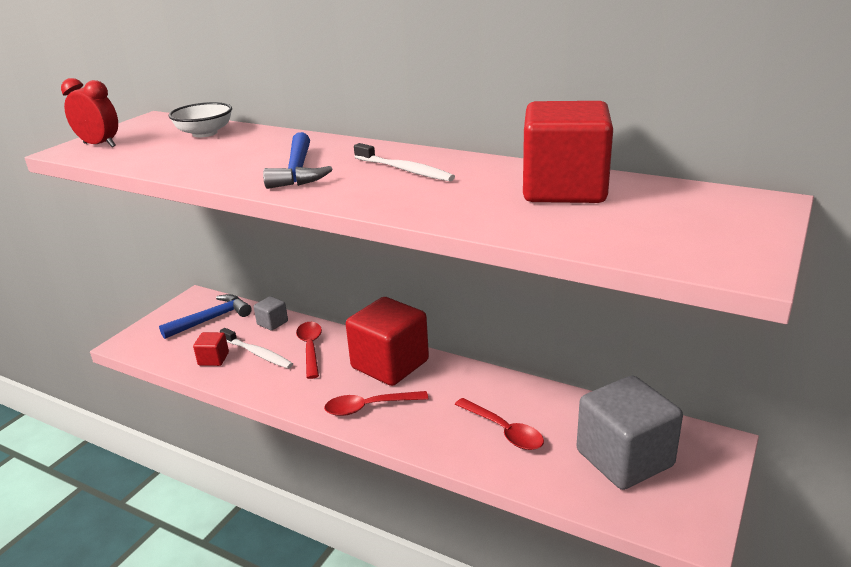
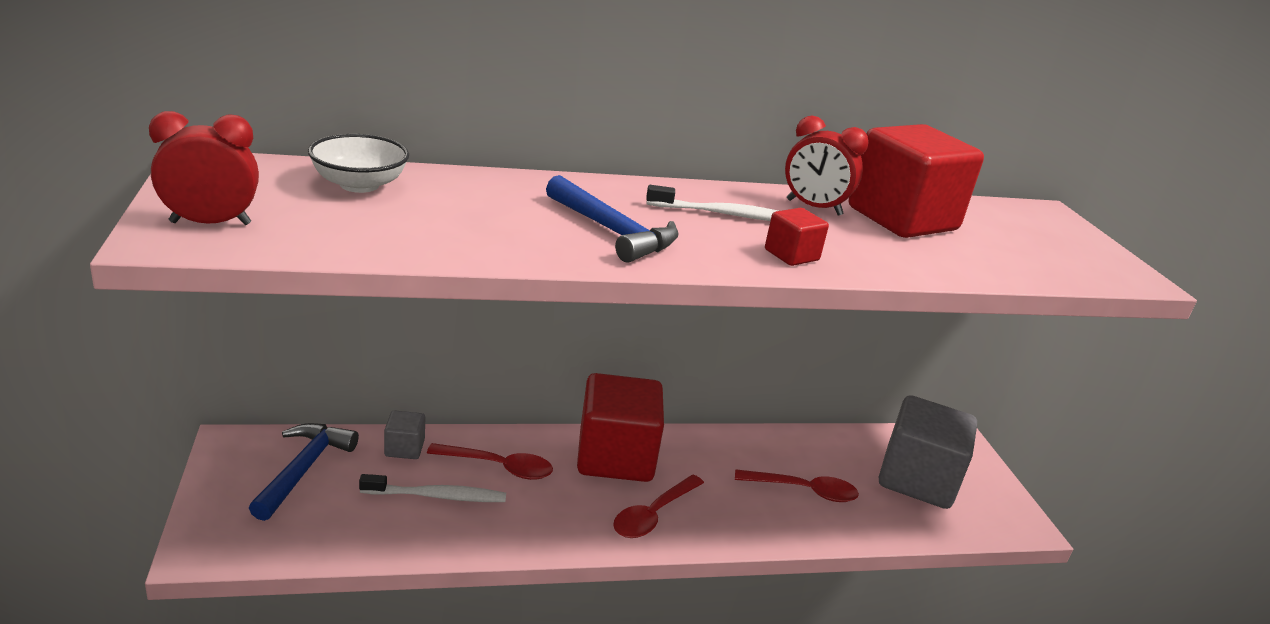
camera: 45 degrees left, 0 degrees up
(213, 359) = (383, 524): red cube -> red cube (791, 255)
(310, 348) = (498, 467): red spoon -> red spoon turned 150 degrees clockwise
(493, 173) = (814, 207): none -> red clock

